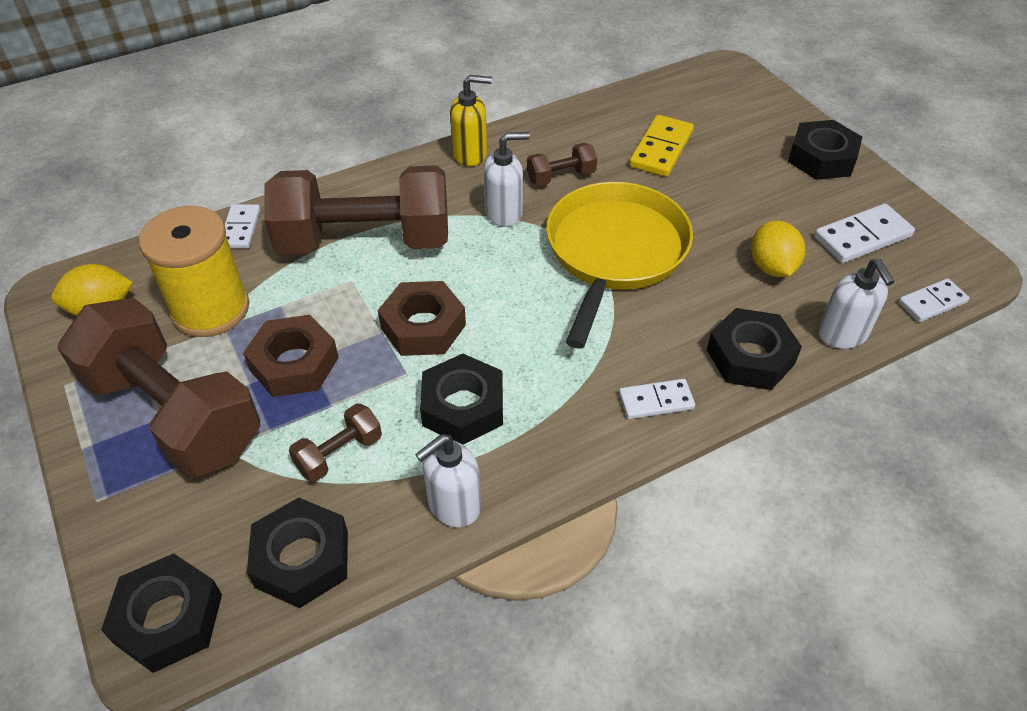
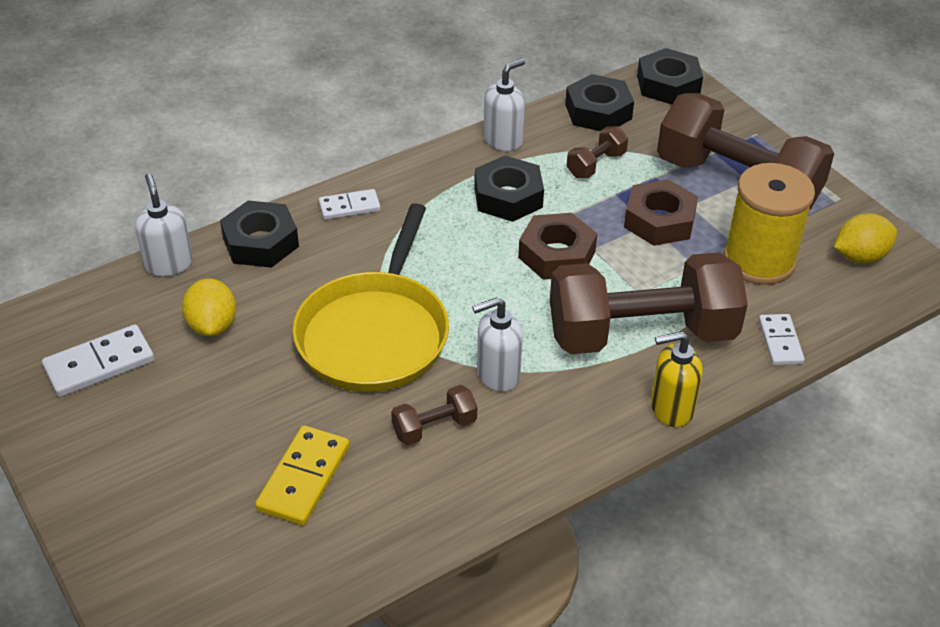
camera: 175 degrees right, 5 degrees down
(470, 154) = (552, 457): yellow soap dispenser -> yellow soap dispenser (671, 409)
(821, 158) = (96, 474): black nut -> none
(932, 302) = (66, 297): white domino -> none

